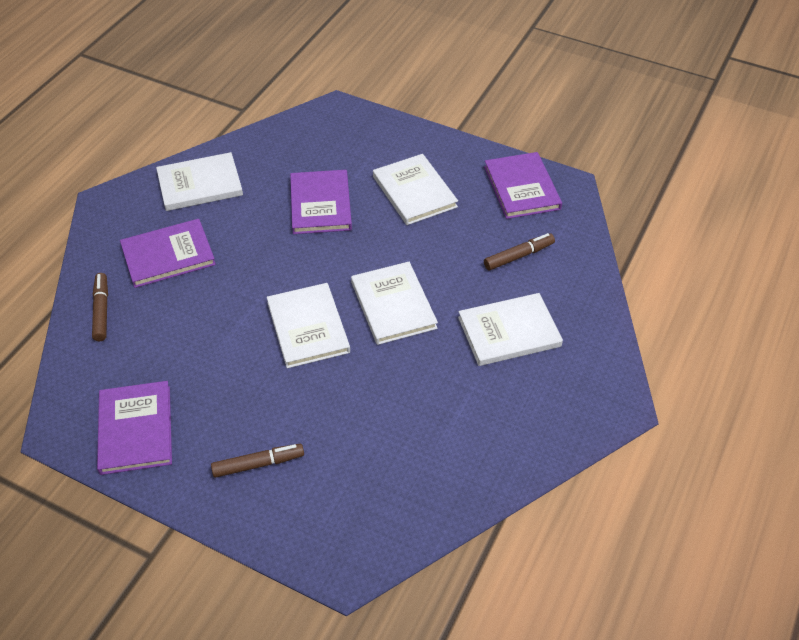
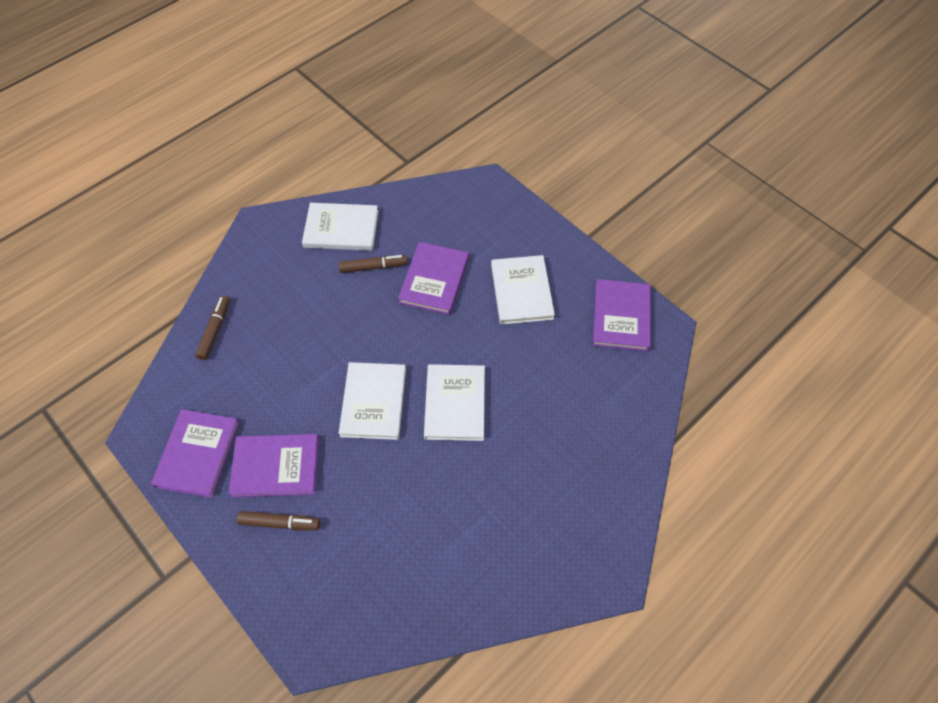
camera: 20 degrees right, 10 degrees up
(168, 255) = (288, 292): purple book -> purple book (276, 466)
(509, 332) = (546, 466): white book -> none
(518, 256) = (588, 389): brown marker -> brown marker (373, 267)

